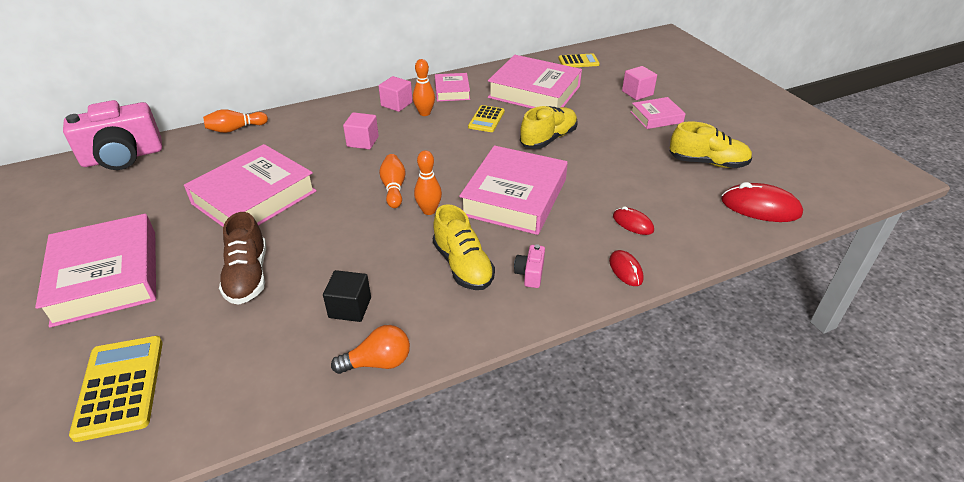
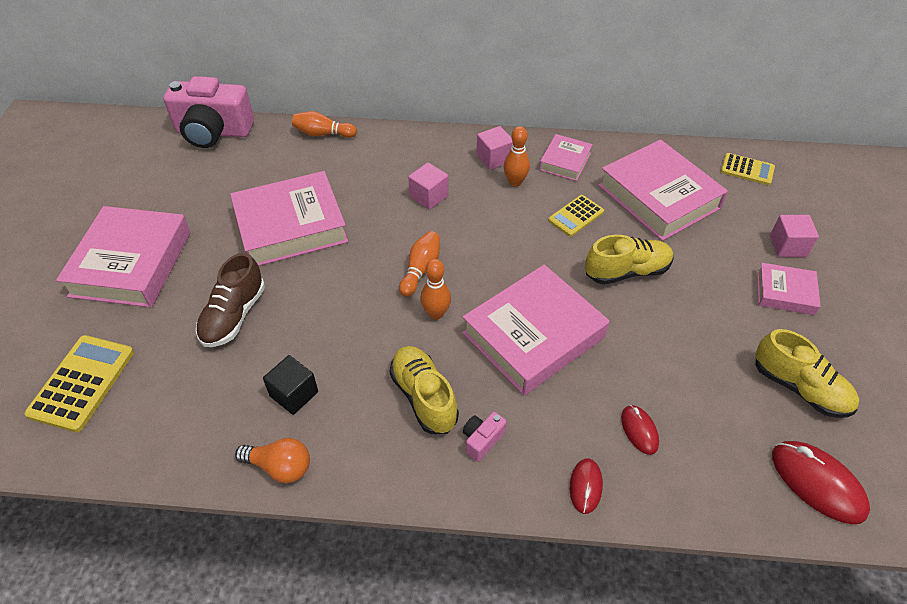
camera: 30 degrees right, 10 degrees up
(463, 265) = (424, 397): yellow shoe -> yellow shoe turned 150 degrees clockwise

